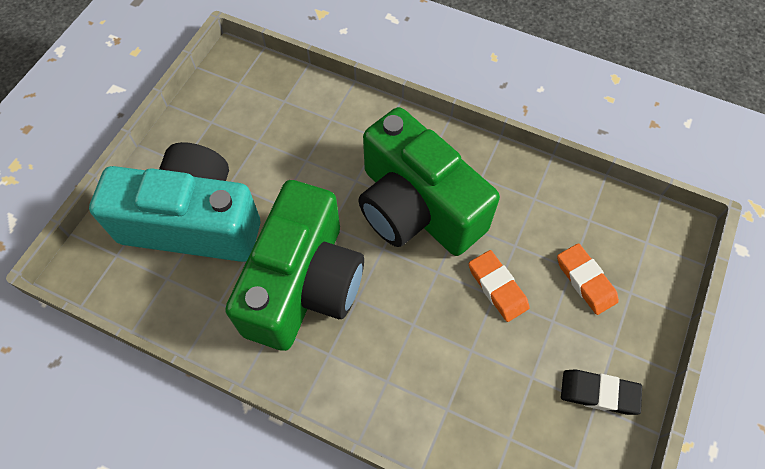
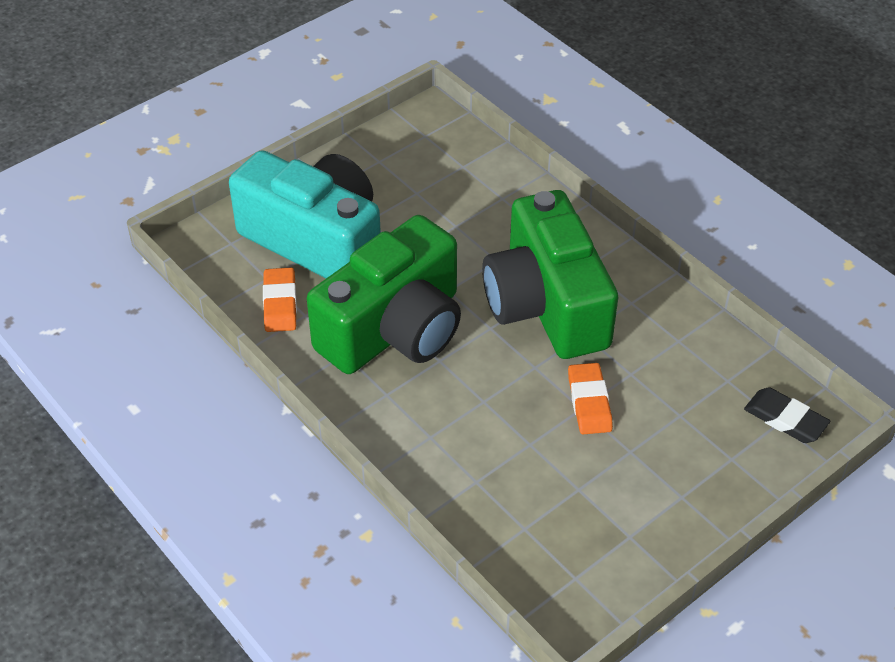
camera: 25 degrees right, 15 degrees down
(585, 280) = (688, 430): orange eraser -> orange eraser (280, 303)
(599, 393) = (640, 528): black eraser -> black eraser (785, 419)

